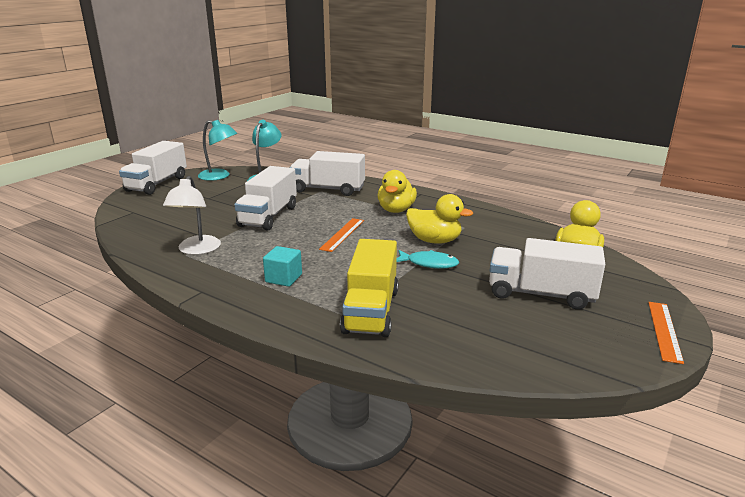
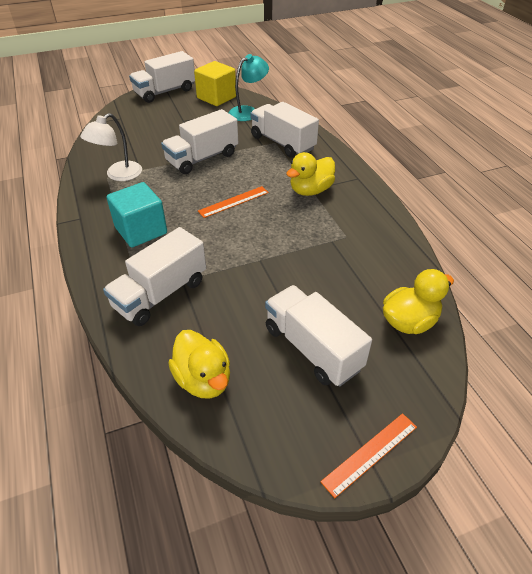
camera: 35 degrees right, 20 degrees up
(219, 176) = (216, 97): turquoise lamp -> yellow cube
(283, 278) = (141, 230): turquoise cube -> turquoise cube, size x1.65
(371, 311) = (160, 294): yellow truck -> white truck
(429, 263) = (262, 266): turquoise fish -> none
(434, 241) = (299, 242): yellow duck -> yellow duck (203, 379)

